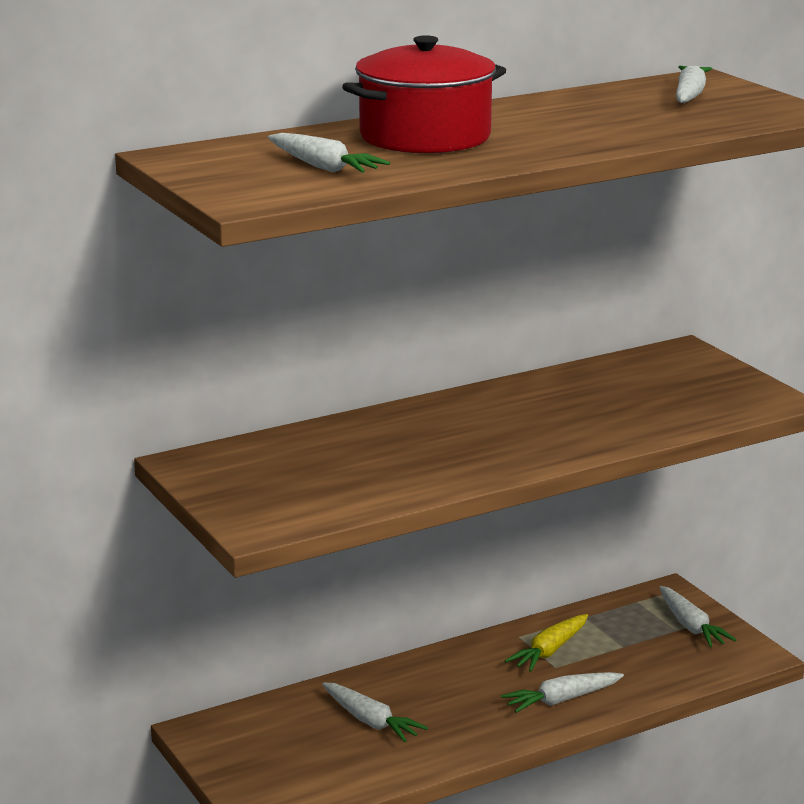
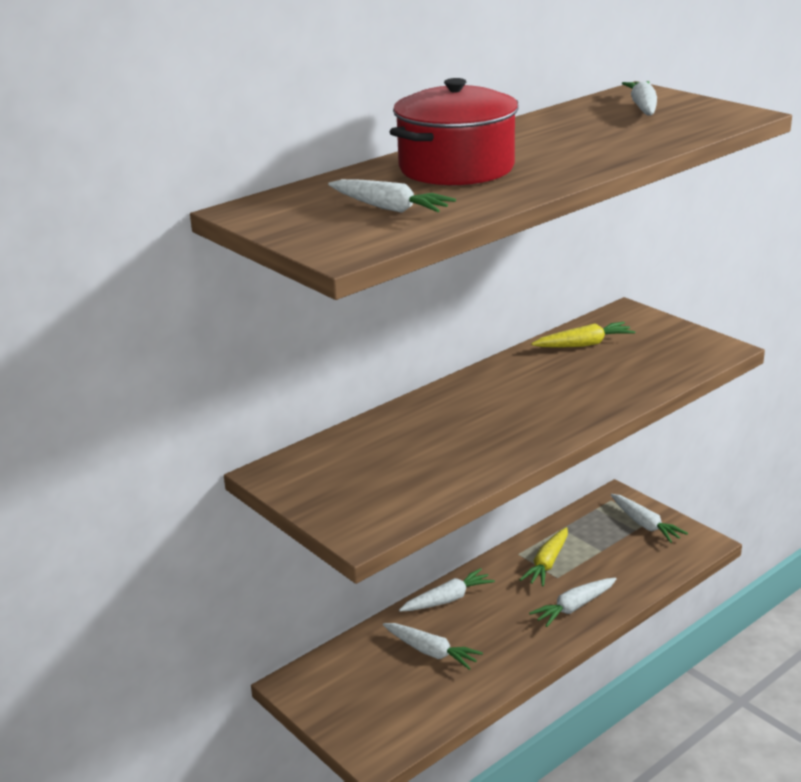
camera: 10 degrees left, 5 degrees up
(412, 672) = (447, 599): none -> white carrot
(611, 378) = (584, 344): none -> yellow carrot

